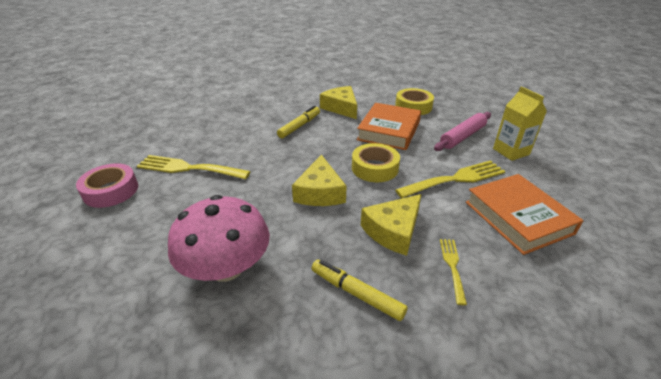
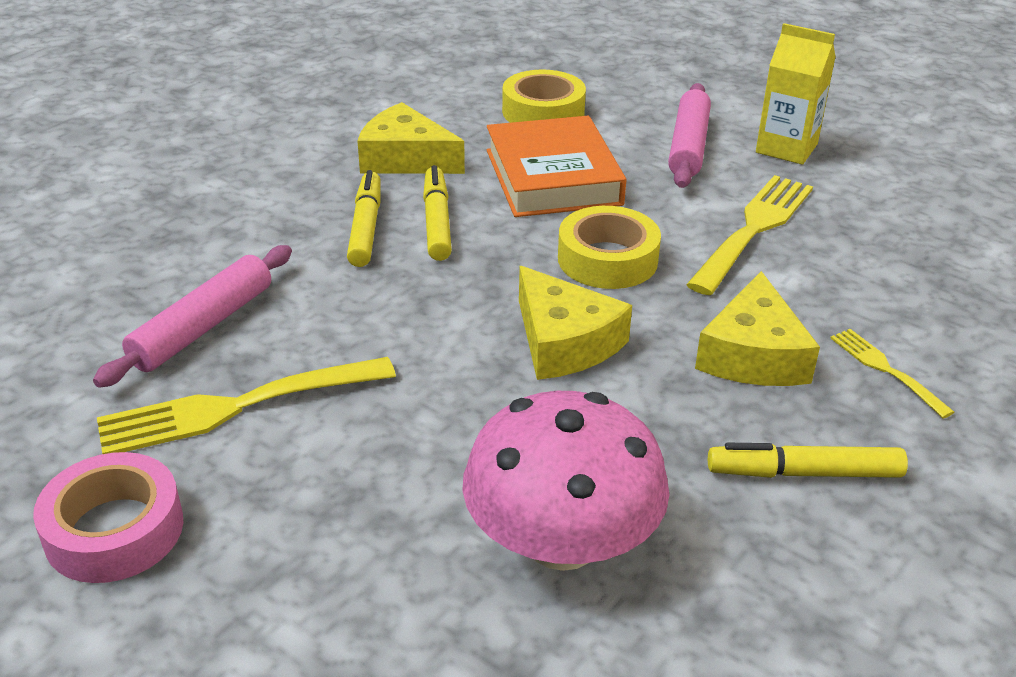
camera: 35 degrees left, 0 degrees up
(211, 140) = (203, 327): none -> pink rolling pin
(326, 132) = (436, 222): none -> yellow marker
(518, 217) = (896, 257): orange book -> none

